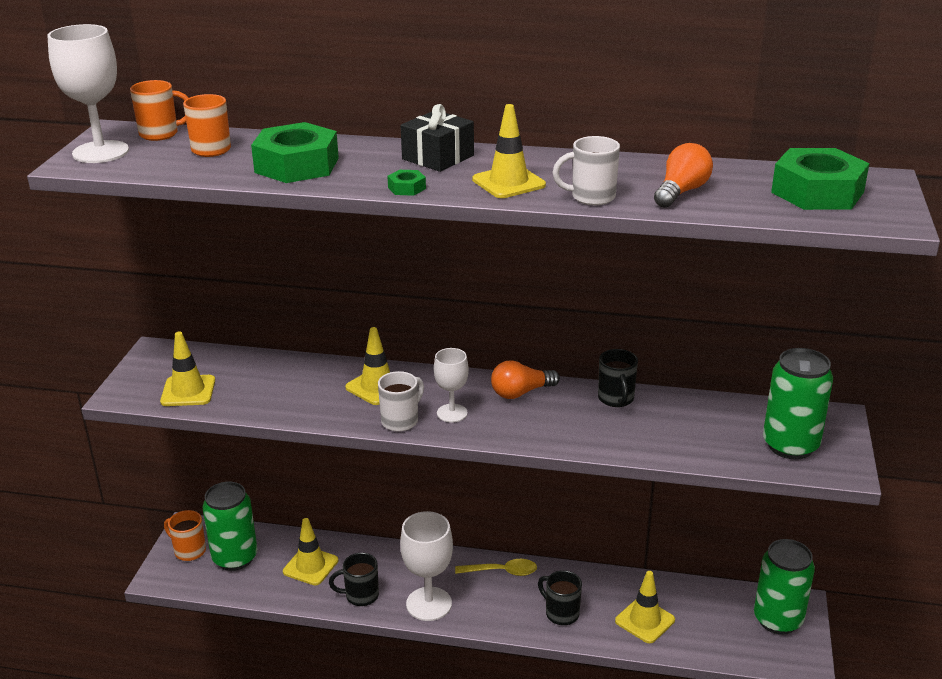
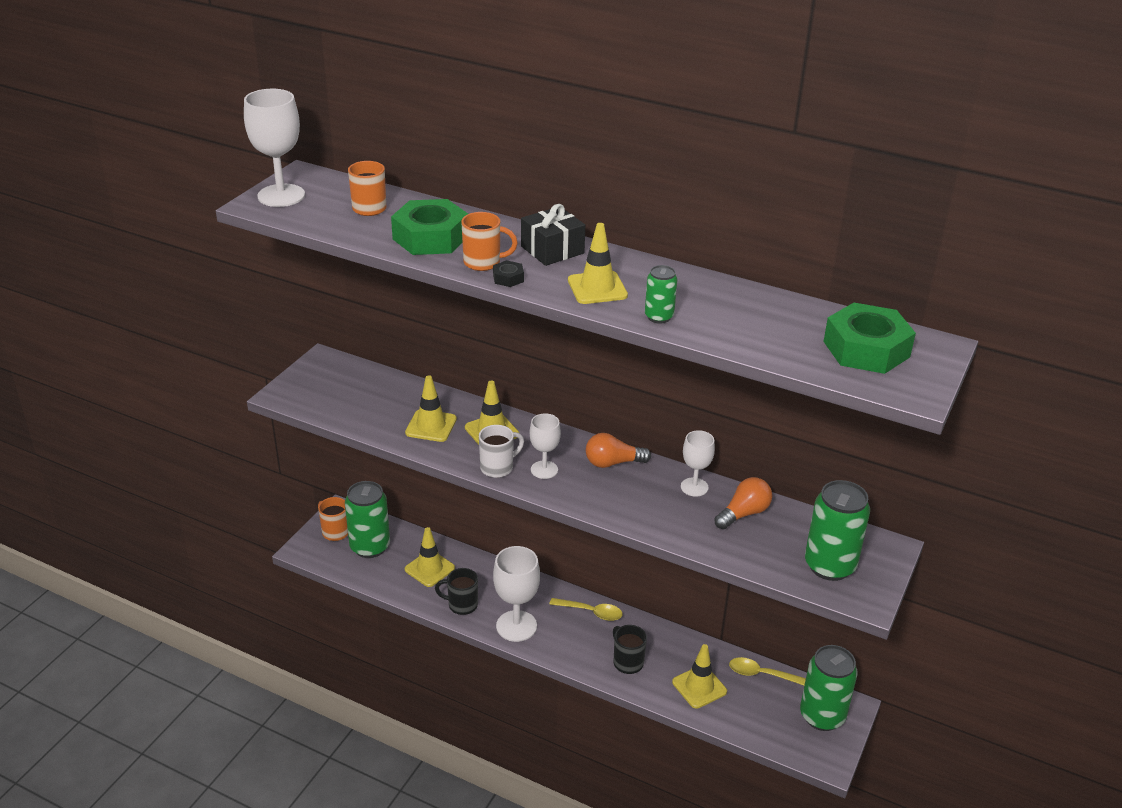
camera: 15 degrees right, 5 degrees up
(160, 134) = (337, 184): orange mug -> orange mug (483, 263)
(188, 391) = (335, 403): yellow traffic cone -> yellow traffic cone (431, 426)
(407, 188) = (508, 278): green nut -> black nut
(591, 197) = (659, 317): white mug -> green can
(616, 399) = (694, 487): black mug -> white goblet
(681, 192) = (742, 326): orange light bulb -> orange light bulb (743, 513)
(700, 593) = (761, 674): none -> yellow spoon

